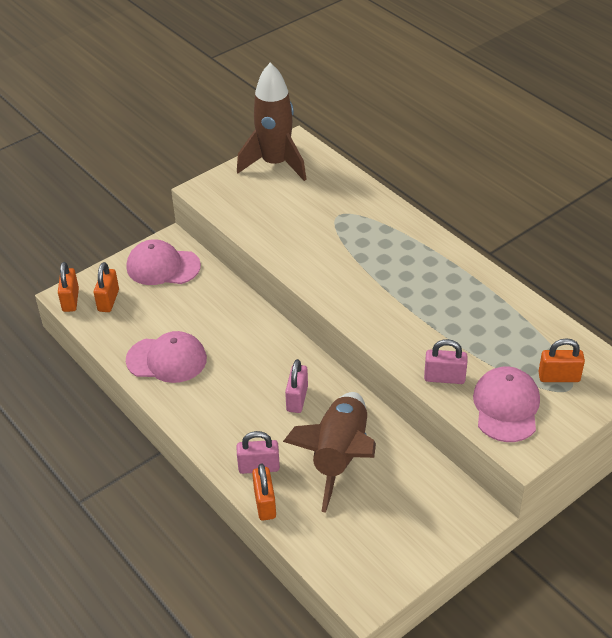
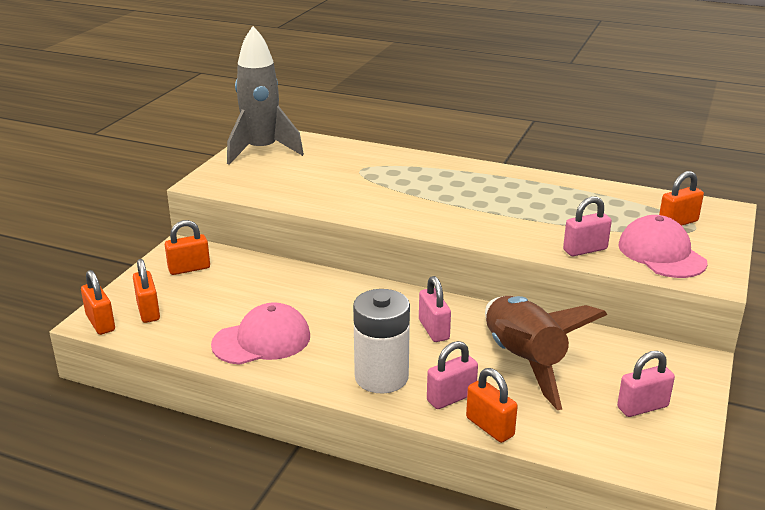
camera: 30 degrees left, 15 degrees down
(163, 266) = (189, 268): pink cap -> orange padlock
(224, 428) = (381, 377): none -> white battery
(275, 164) = (262, 151): brown rocket -> grey rocket
(392, 536) = (642, 407): none -> pink padlock

